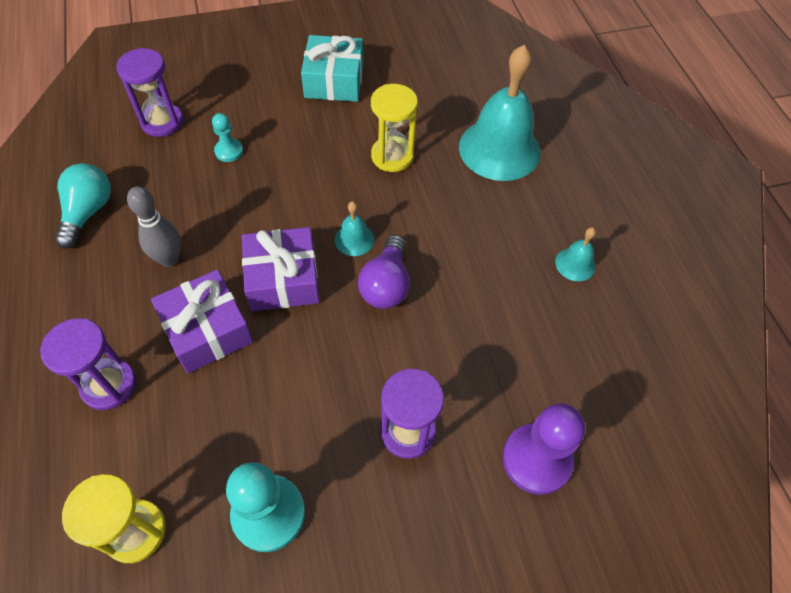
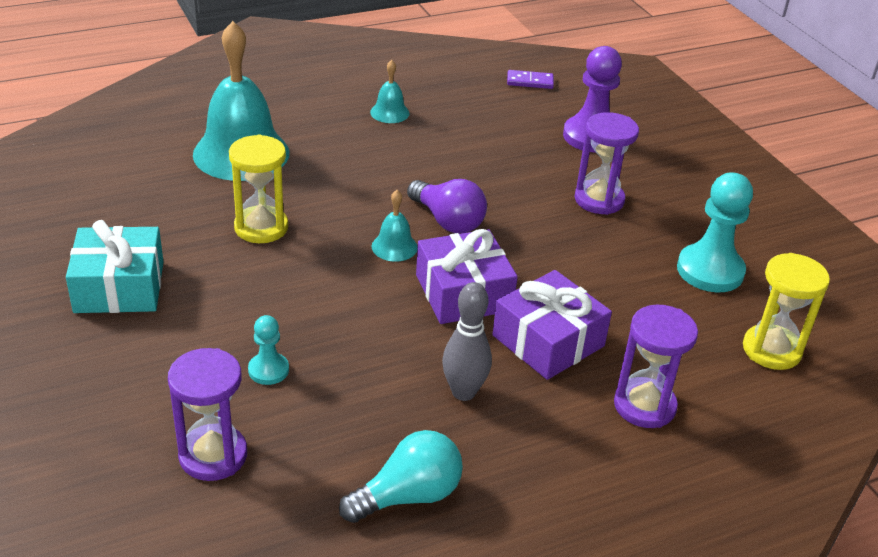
camera: 100 degrees left, 20 degrees down
(88, 212) = (408, 496): turquoise light bulb -> turquoise light bulb turned 150 degrees clockwise
(386, 284) = (447, 221): purple light bulb -> purple light bulb turned 45 degrees clockwise
(660, 418) = (530, 81): none -> purple domino

